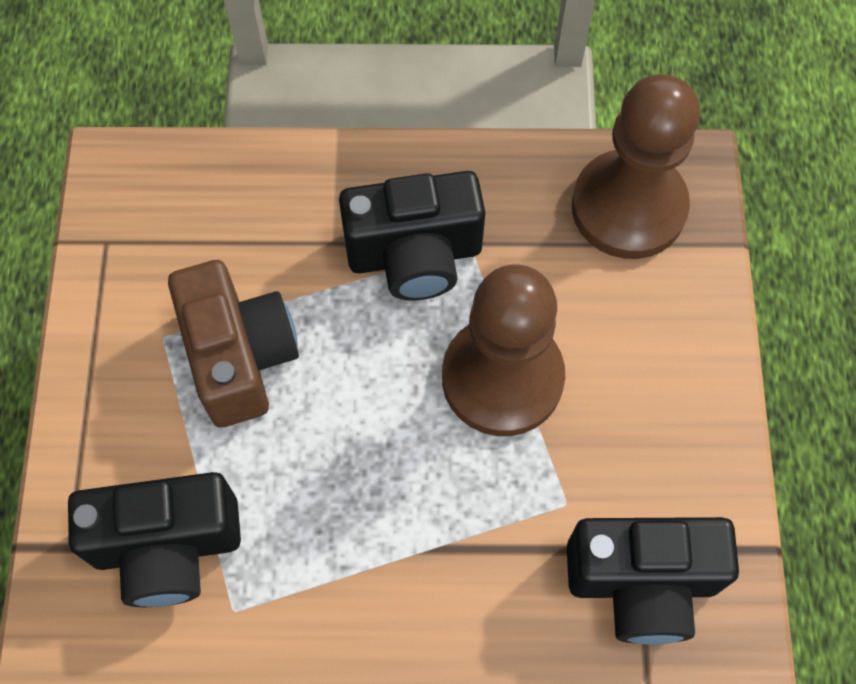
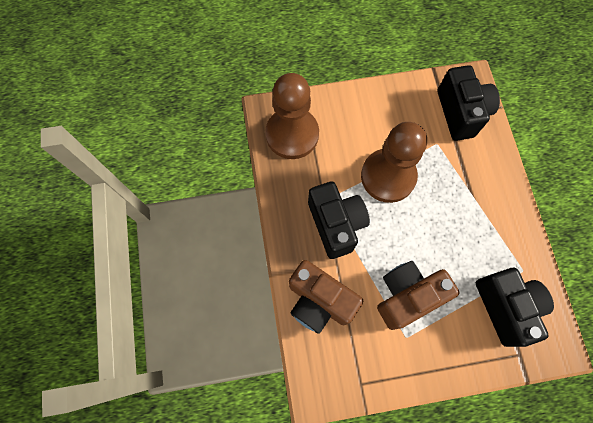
camera: 100 degrees left, 5 degrees up
(270, 199) = (319, 301): none -> brown camera

